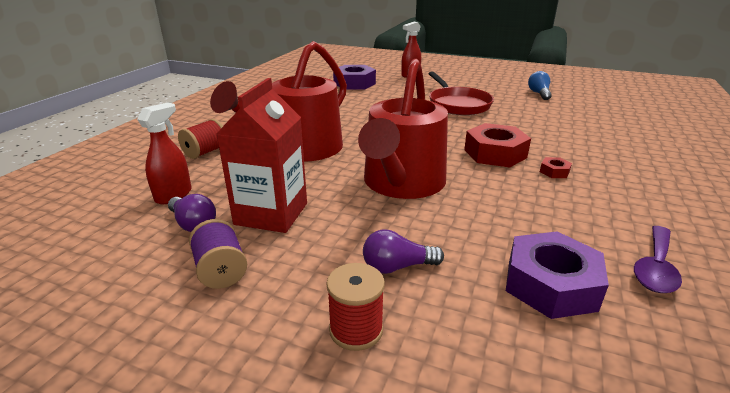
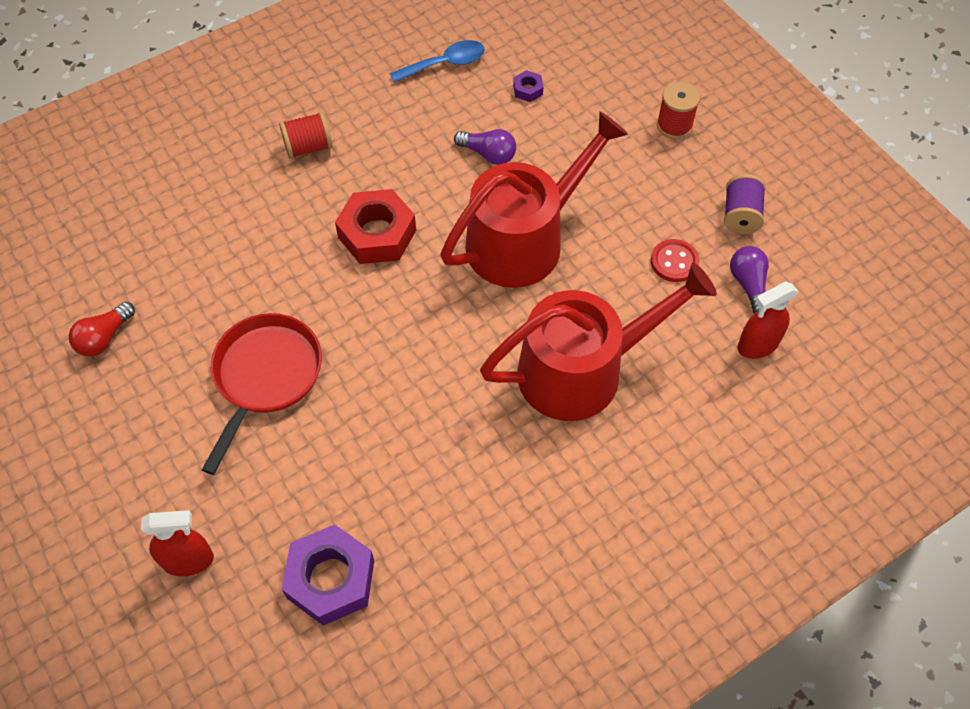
camera: 145 degrees left, 30 degrees up
(205, 152) = (699, 430): red spool -> red spool (308, 147)
(271, 214) = (674, 262): red carton -> red button
(397, 267) = (613, 153): purple light bulb -> purple light bulb (488, 154)
(539, 94) = (104, 338): blue light bulb -> red light bulb
(550, 284) = (528, 90): purple nut -> purple nut, size x0.45
(554, 172) = (363, 175): red nut -> none
(655, 268) = (445, 64): purple spoon -> blue spoon

